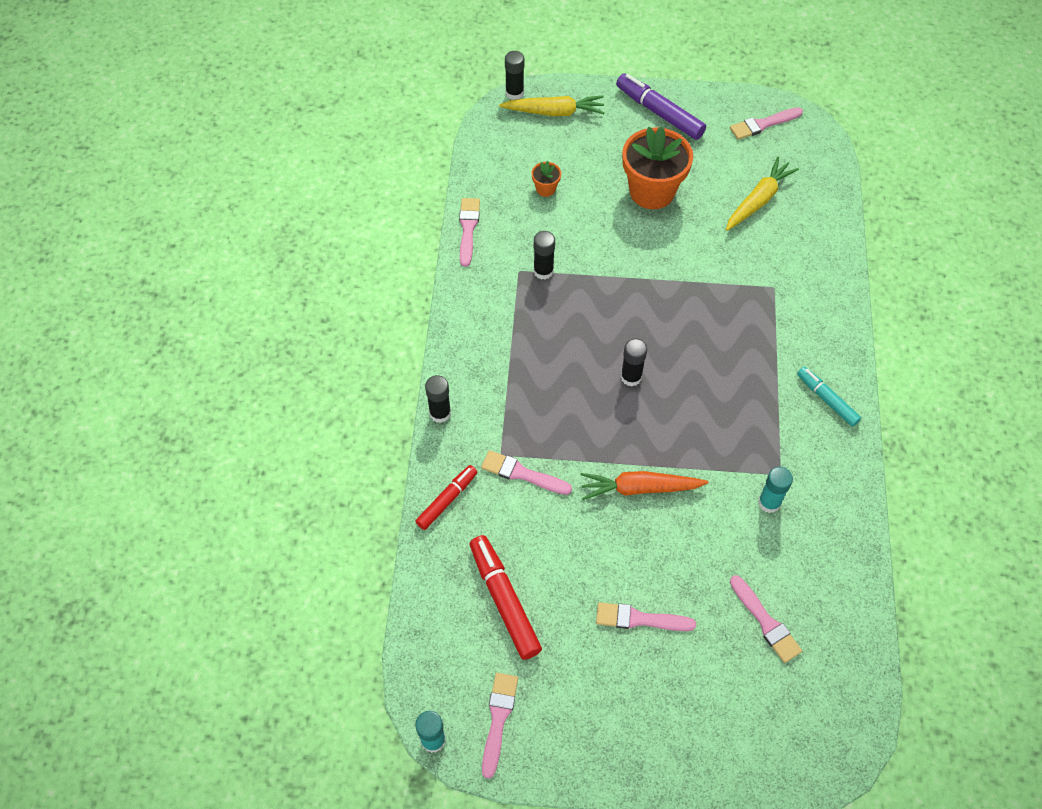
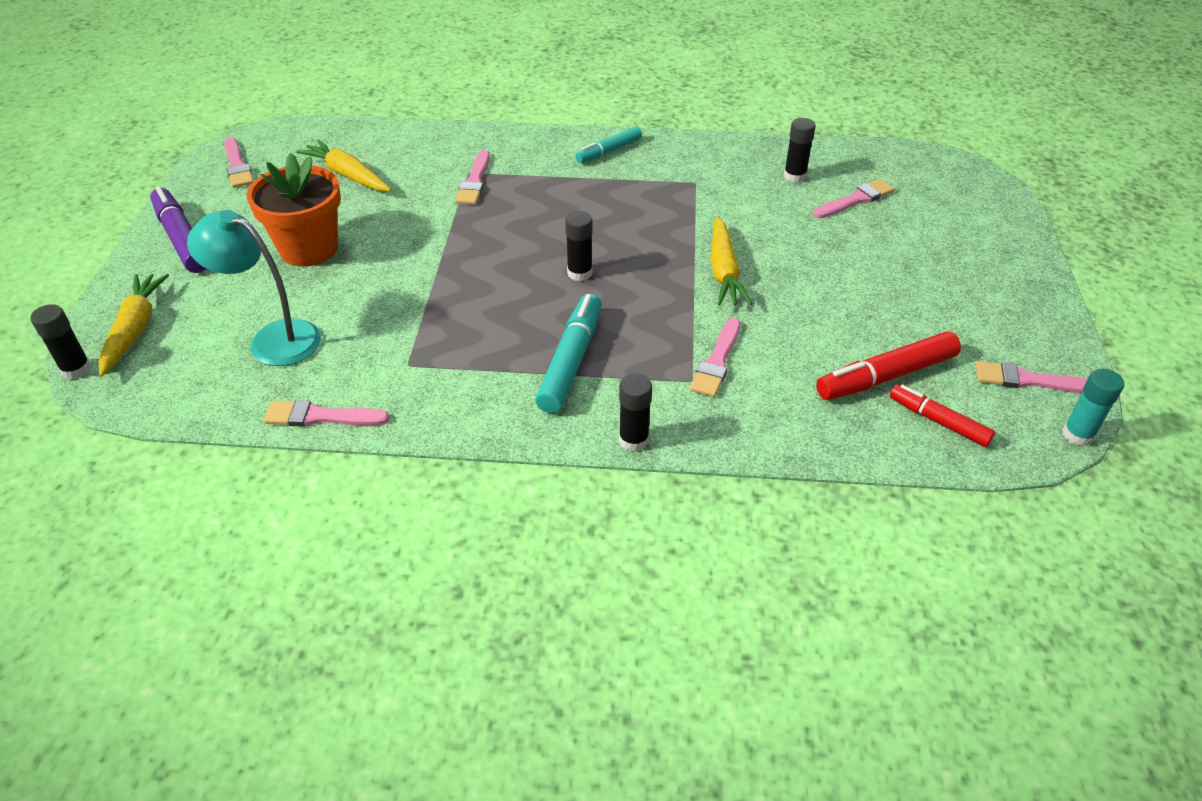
camera: 90 degrees left, 15 degrees down
(447, 500) = (763, 429): red marker -> red marker (938, 421)
(522, 373) = (571, 361): none -> turquoise marker
(543, 271) = (413, 342): black glue stick -> black glue stick (794, 176)
(545, 189) = (273, 339): orange flower pot -> turquoise lamp
(639, 488) = (724, 271): orange carrot -> yellow carrot
(639, 619) = (877, 276): pink brush -> pink brush (474, 181)
(659, 112) = (182, 238): purple marker -> purple marker turned 105 degrees clockwise
(769, 502) = (728, 190): turquoise glue stick -> none

